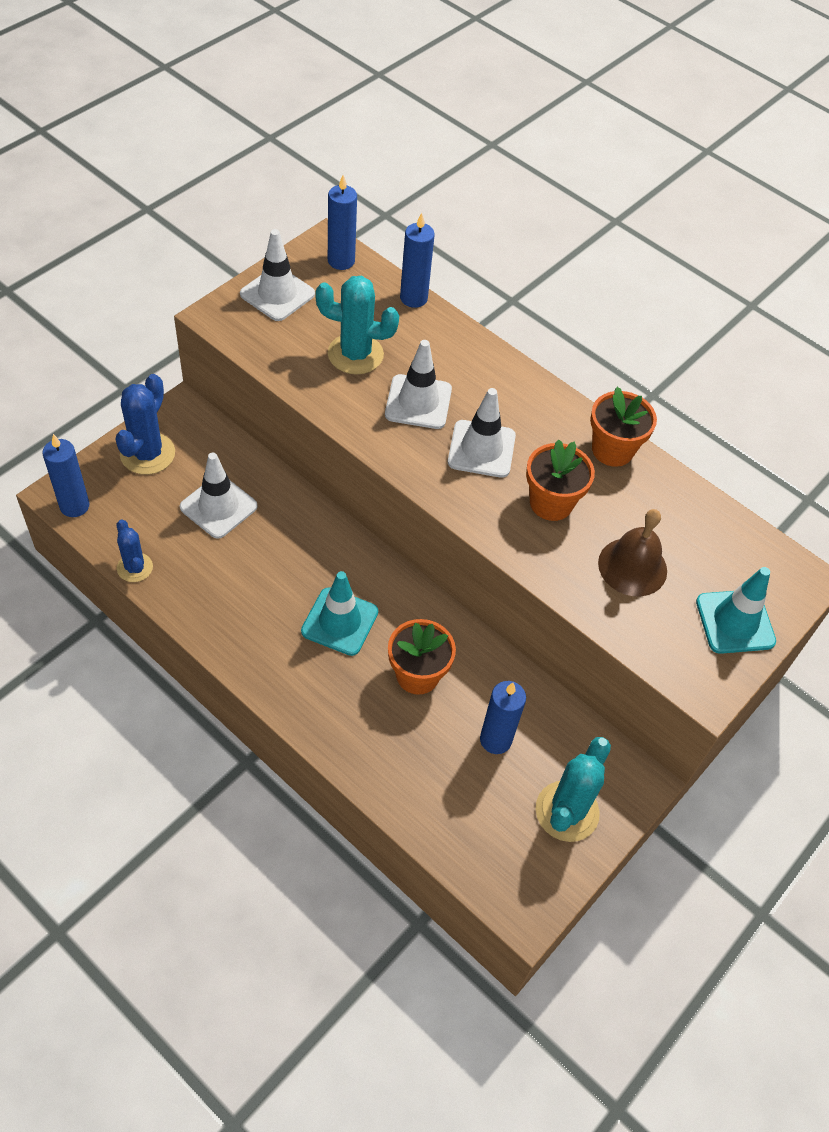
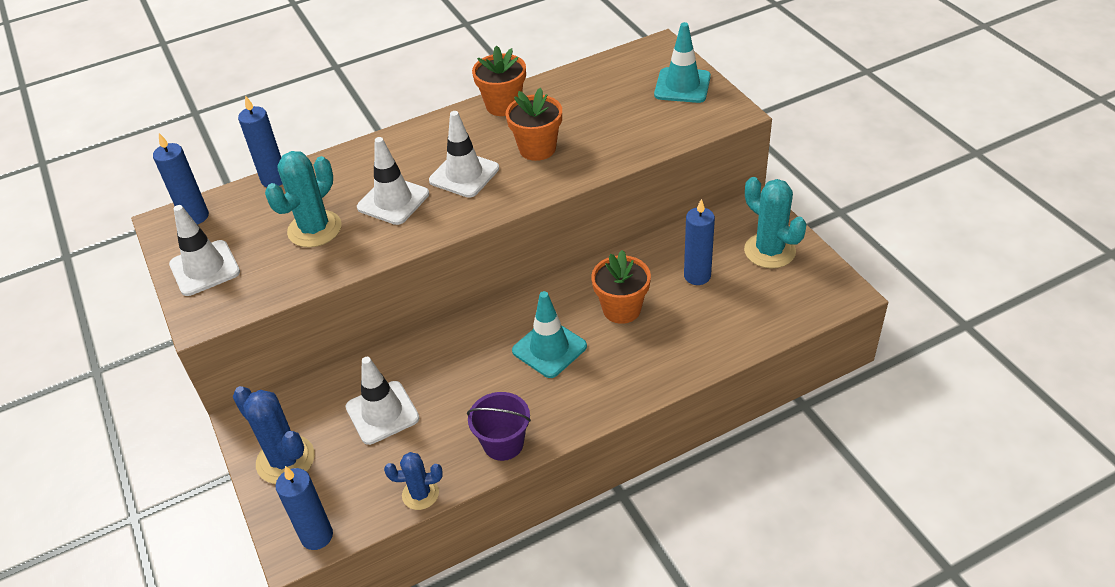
camera: 60 degrees left, 10 degrees down
(208, 616) = (503, 443): none -> purple bucket
(632, 566) = (615, 121): brown bell -> none

